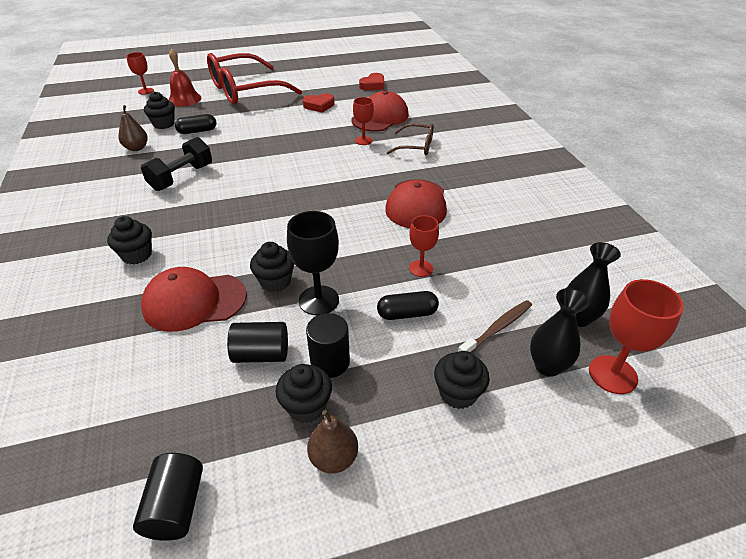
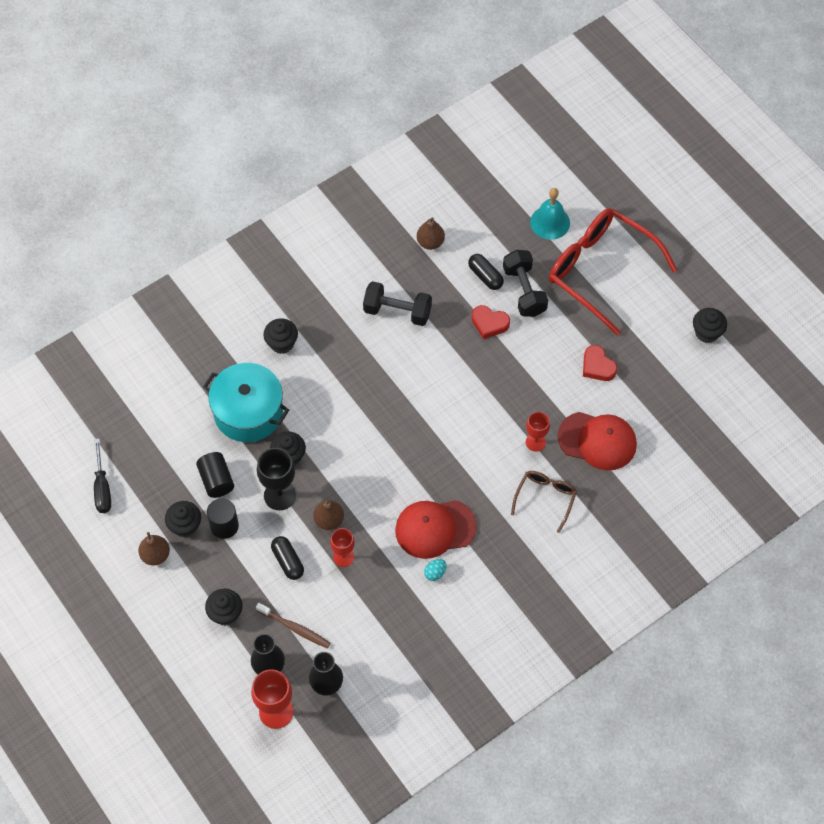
camera: 70 degrees right, 20 degrees up
(146, 91) = (551, 172): red goblet -> none
(164, 124) = (486, 237): black cupcake -> black cupcake (707, 333)
(176, 506) = (102, 488): black cylinder -> black screwdriver
(184, 99) = (550, 222): red bell -> turquoise bell
(194, 301) = (248, 412): red cap -> turquoise pot
(229, 119) = (524, 291): none -> black dumbbell
(372, 269) = (329, 520): none -> brown pear
(373, 85) = (682, 404): red heart -> red heart (489, 323)
(416, 146) = (545, 498): brown glasses -> brown glasses turned 150 degrees counterclockwise
(463, 214) = (435, 573): none -> turquoise egg

